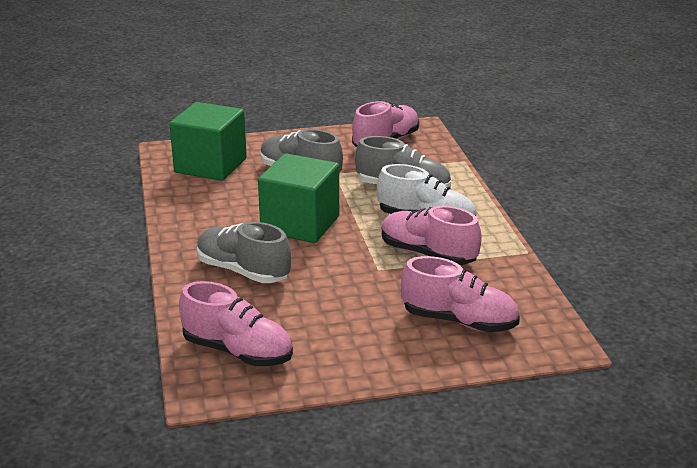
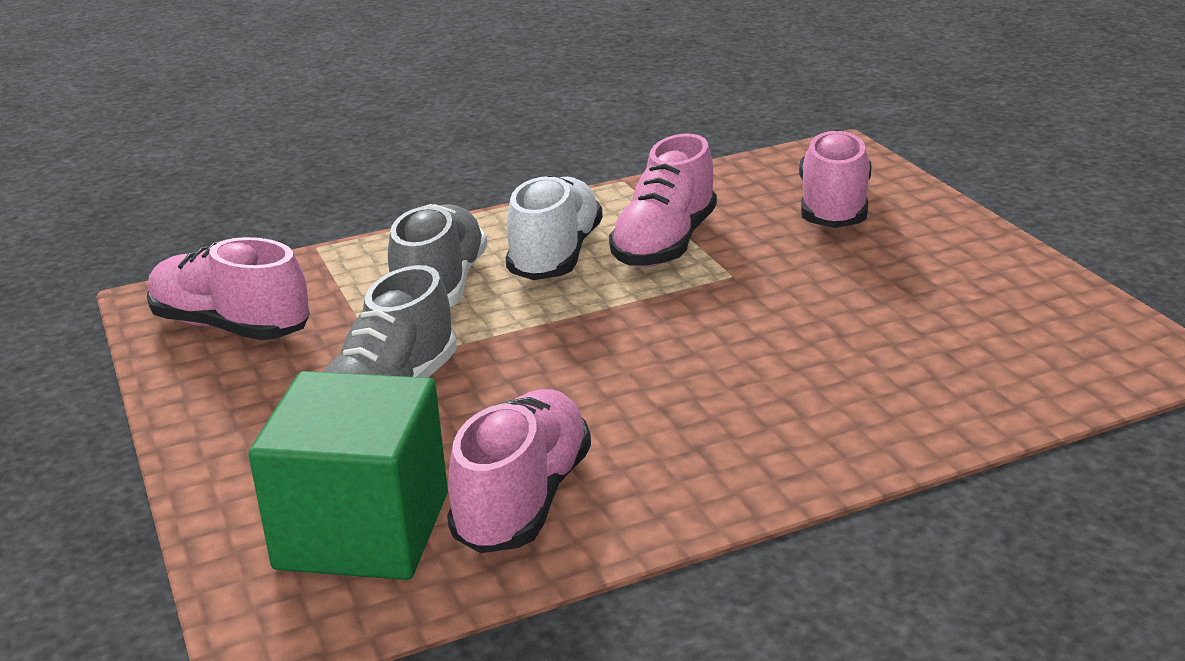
camera: 100 degrees left, 0 degrees up
(238, 352) = (1045, 350): pink shoe -> pink shoe (523, 500)
(243, 271) = (812, 391): grey shoe -> none
(300, 224) = (612, 364): green cube -> none

